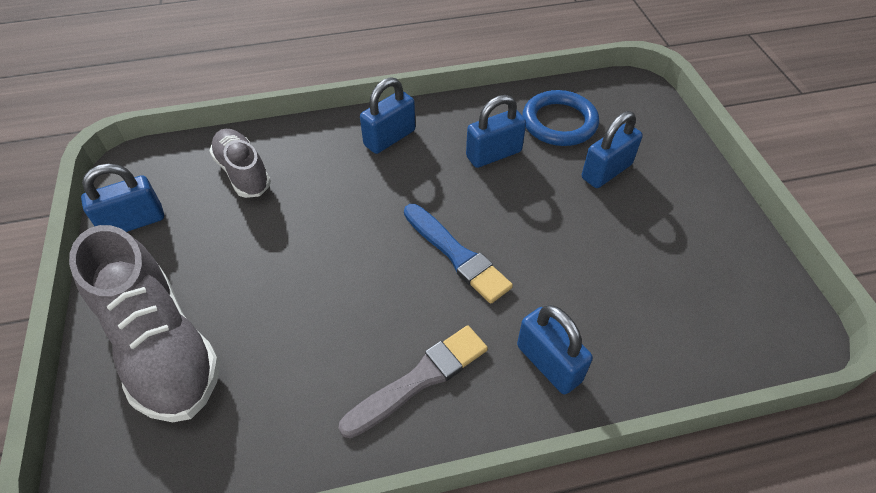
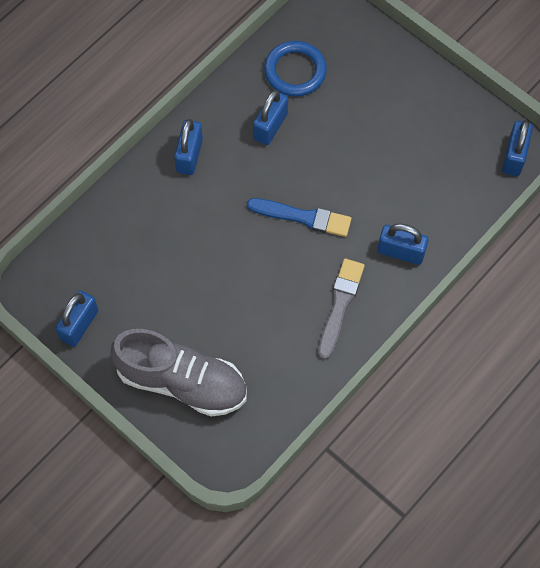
camera: 35 degrees left, 15 degrees up
(243, 172) = (114, 245): grey shoe -> none
(606, 171) = (352, 96): blue padlock -> blue padlock (514, 156)

